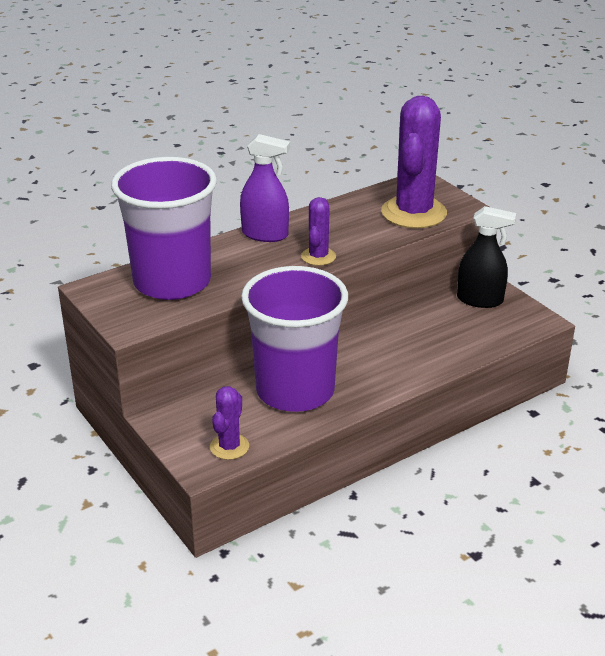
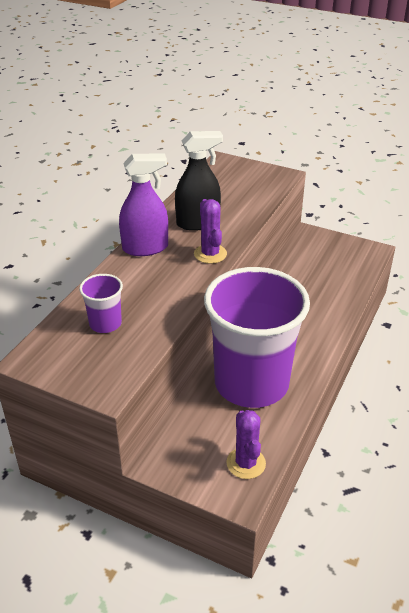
camera: 30 degrees left, 5 degrees up
(172, 282) = (105, 323): purple cup -> purple cup, size x0.41
(413, 213) = (246, 191): purple cactus -> none
(480, 300) = (315, 248): black spray bottle -> black spray bottle (198, 223)

